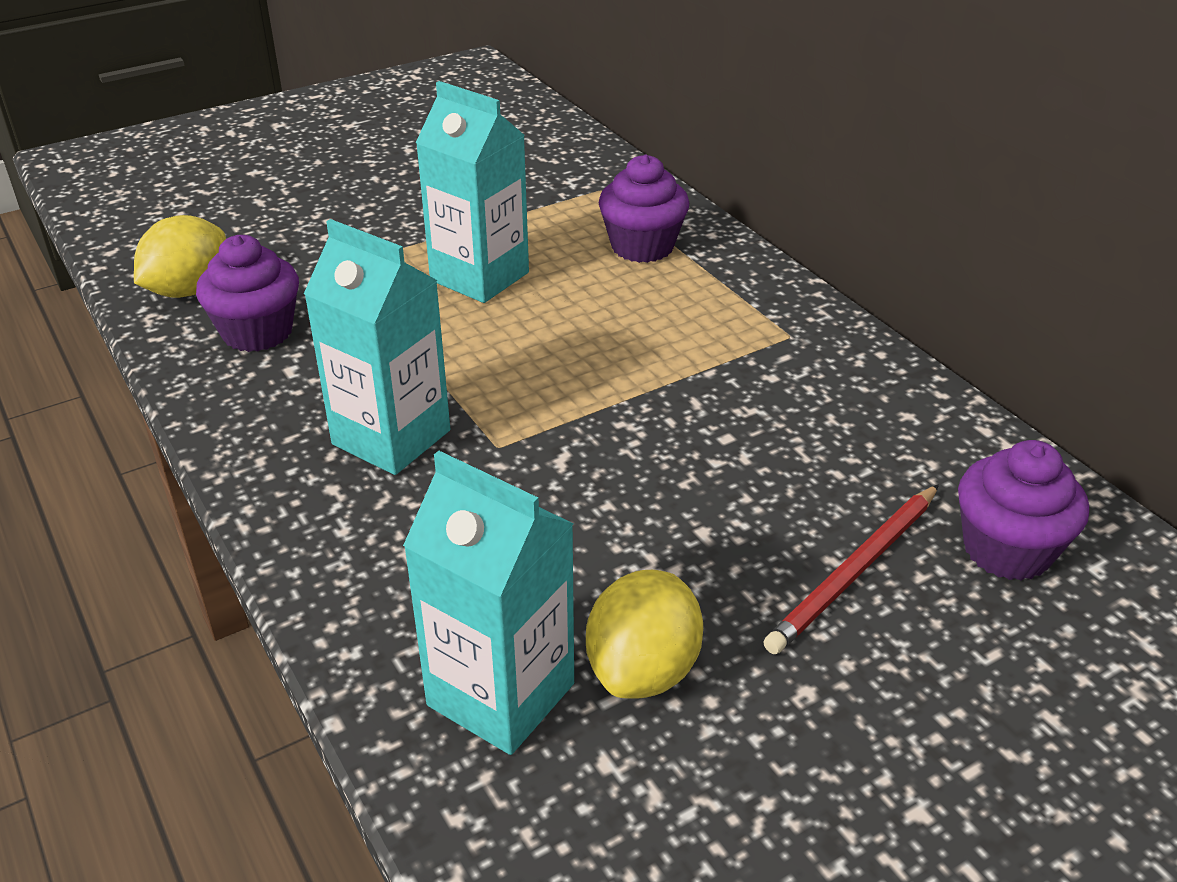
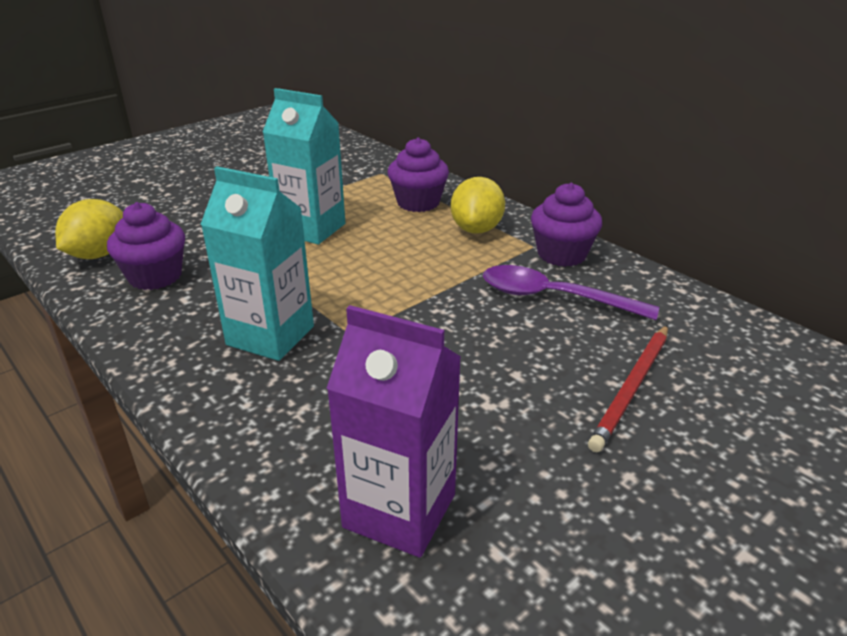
camera: 10 degrees left, 5 degrees down
(501, 694) = (399, 510): turquoise carton -> purple carton
(643, 669) = (504, 476): yellow lemon -> yellow lemon (476, 229)
(793, 423) = (554, 298): none -> purple spoon
(1007, 550) = (727, 362): purple cupcake -> purple cupcake (561, 254)

